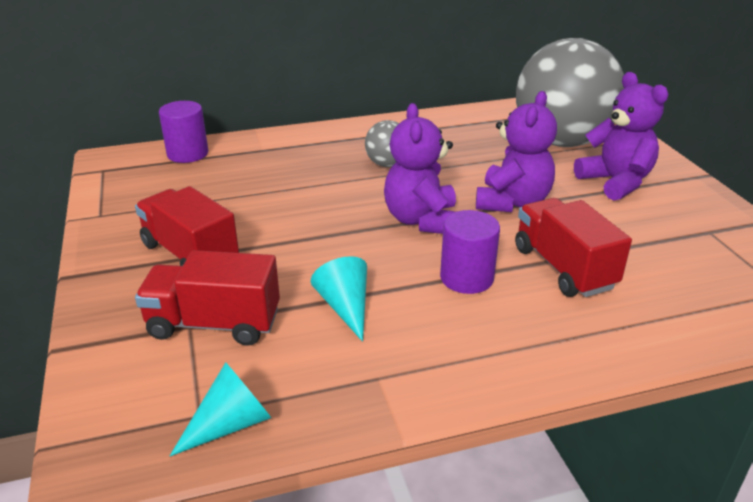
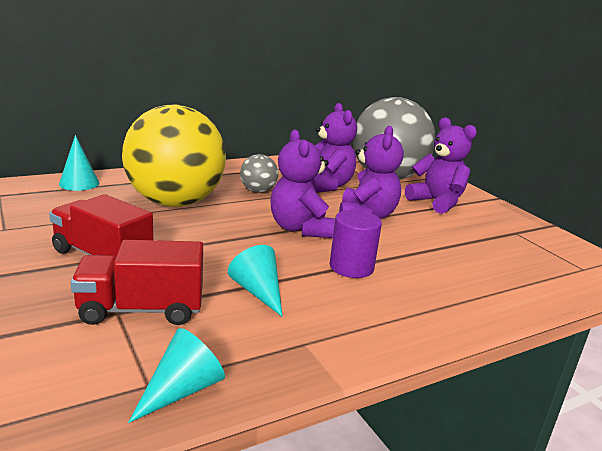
camera: 15 degrees left, 10 degrees down
(187, 154) = (79, 183): purple cylinder -> turquoise cone
(285, 181) = (175, 202): none -> yellow ball
(476, 155) = (326, 185): none -> purple teddy bear
(563, 268) = (423, 258): red truck -> none

